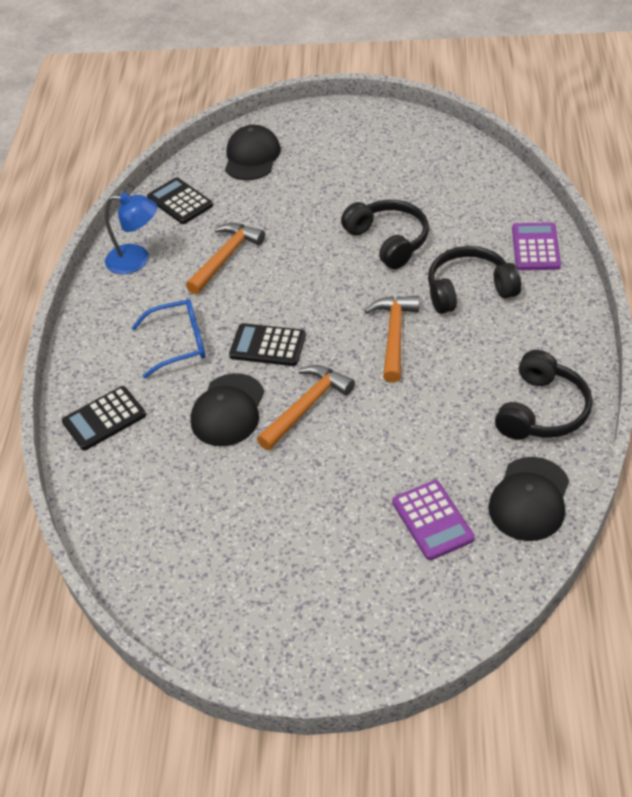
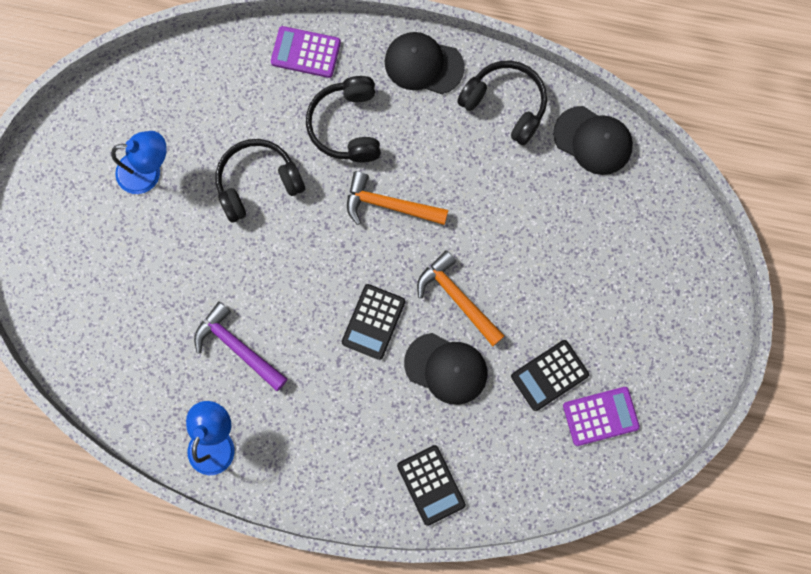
camera: 85 degrees left, 30 degrees up
(178, 343) = (350, 406): blue glasses -> none
(180, 202) = (131, 386): black calculator -> black calculator (549, 375)
(225, 258) = (238, 347): orange hammer -> purple hammer
(252, 157) = (77, 299): black cap -> black cap (423, 64)
(377, 173) = (148, 172): none -> blue lamp
(432, 520) = (599, 219): purple calculator -> purple calculator (600, 416)

